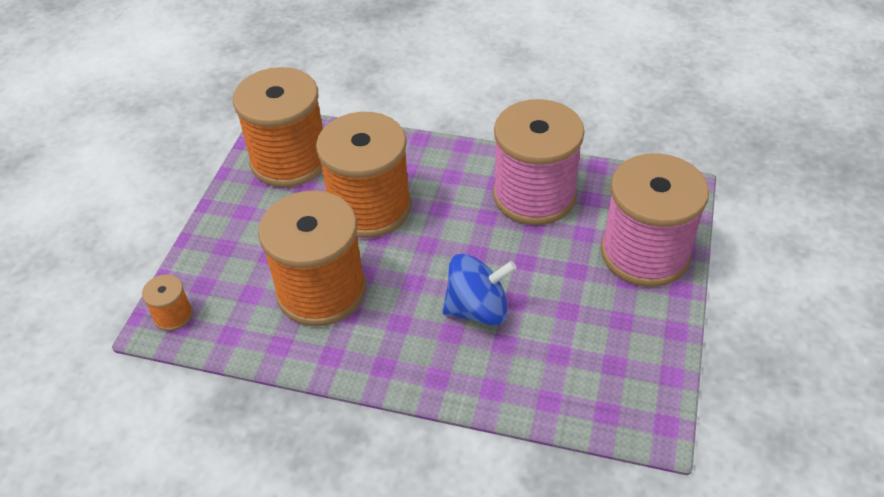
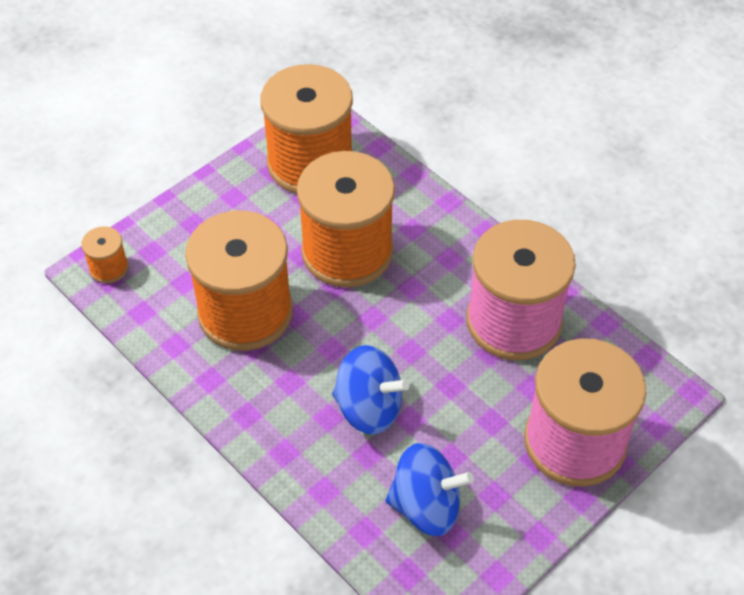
camera: 30 degrees right, 5 degrees up
(579, 355) = (426, 506): none -> blue spinning top

